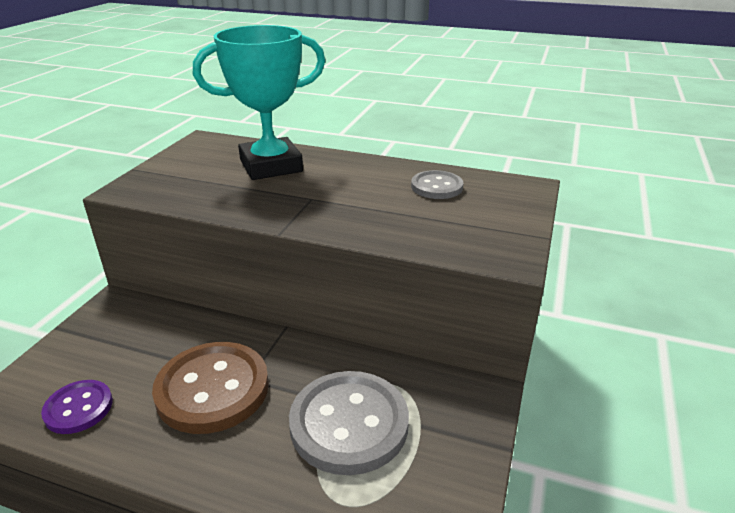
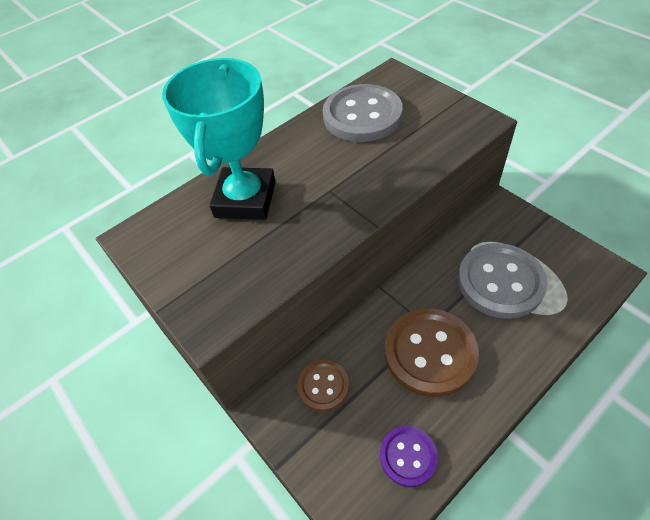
camera: 55 degrees left, 20 degrees up
(146, 327) = (323, 386): none -> brown button
(436, 187) = (362, 116): grey button -> grey button, size x1.81

